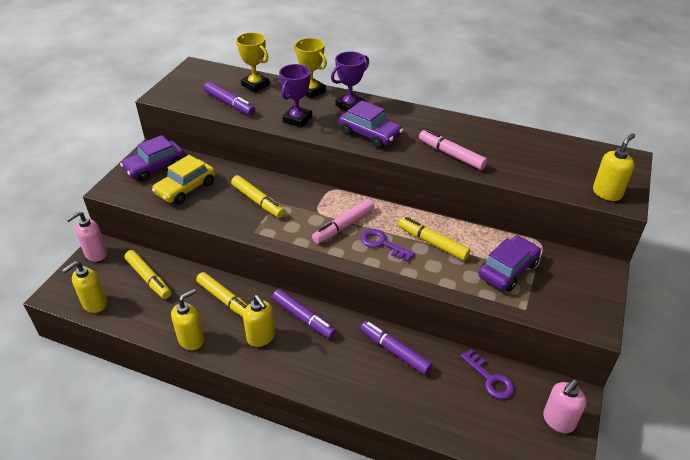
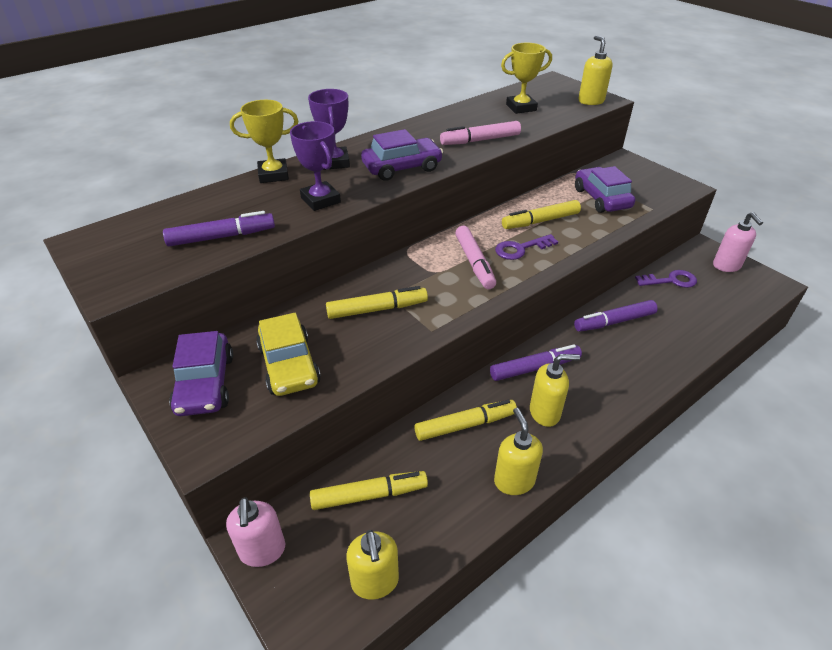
camera: 60 degrees left, 0 degrees up
(255, 85) = (205, 206): yellow trophy -> yellow trophy (521, 107)

